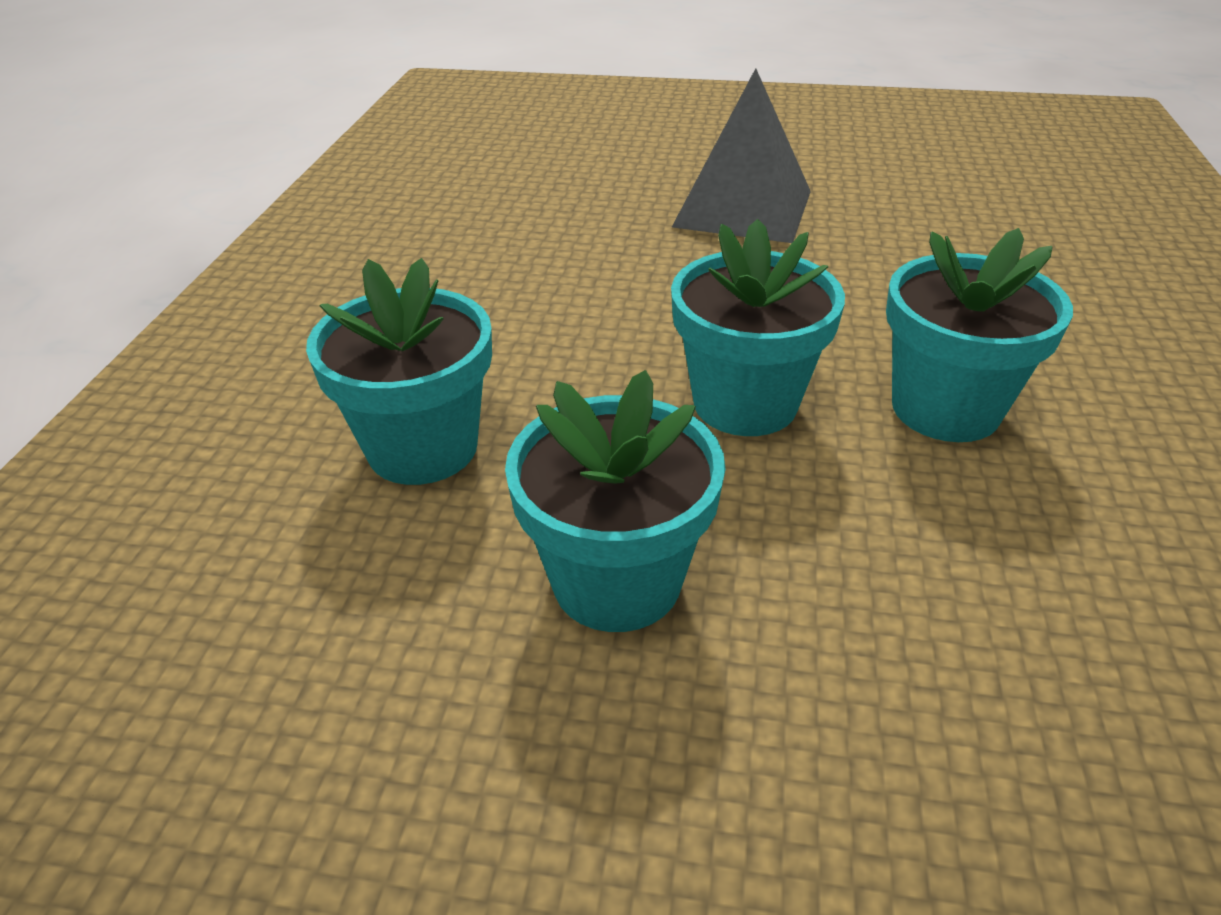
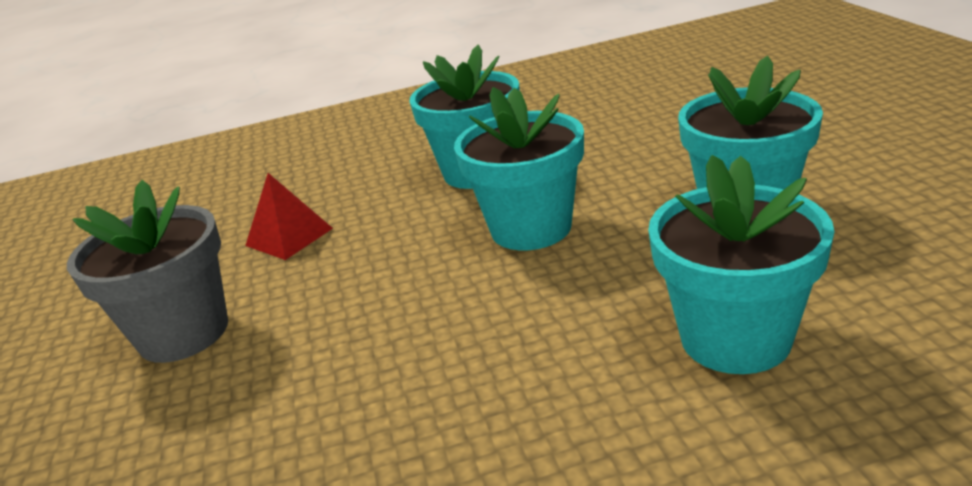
camera: 110 degrees left, 10 degrees down
(743, 208) = (184, 333): grey pyramid -> grey flower pot
(876, 264) = (289, 237): none -> red pyramid

